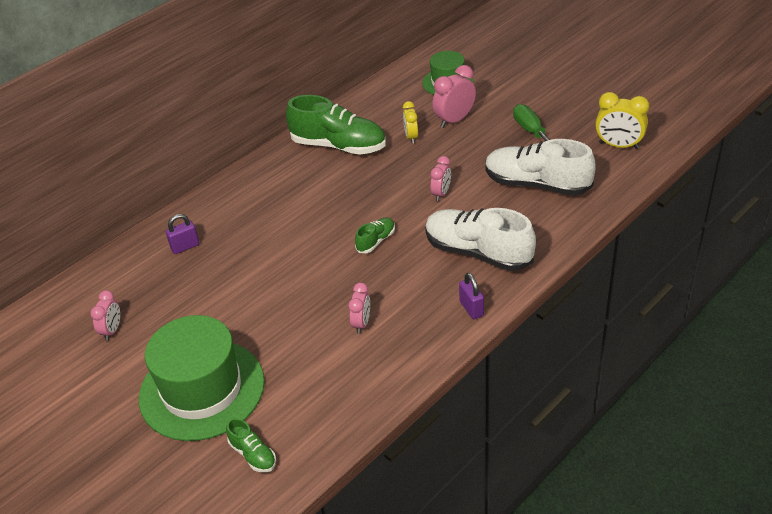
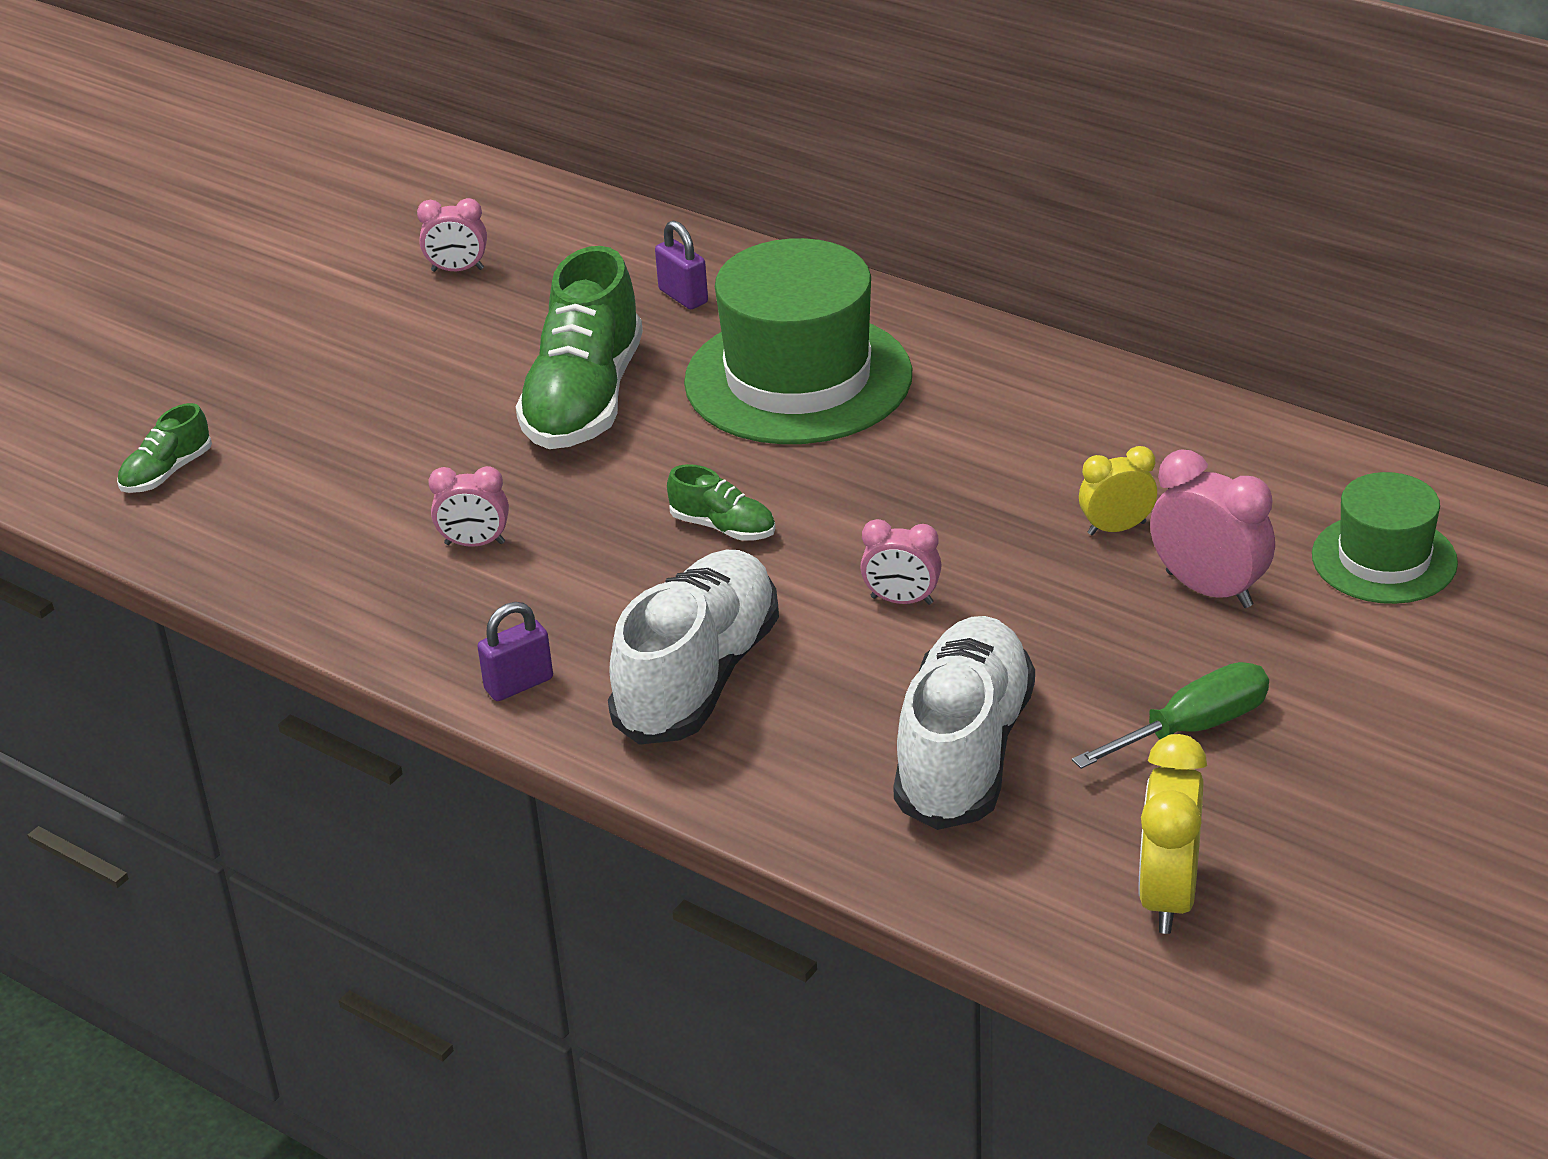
camera: 80 degrees right, 5 degrees down
(202, 389) = (315, 391): green hat -> green hat (798, 378)
(339, 146) = (1055, 426): green shoe -> green shoe (584, 400)

